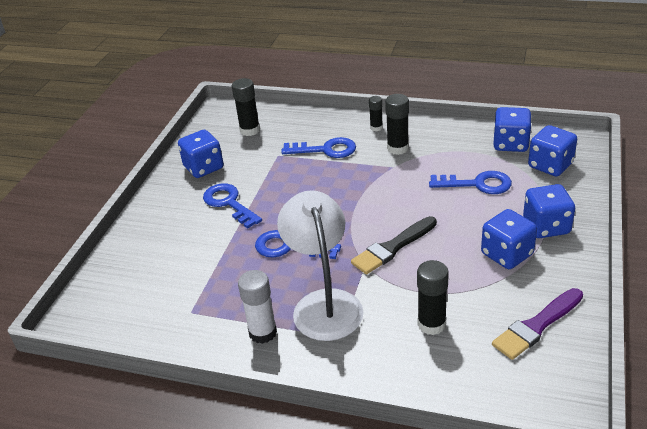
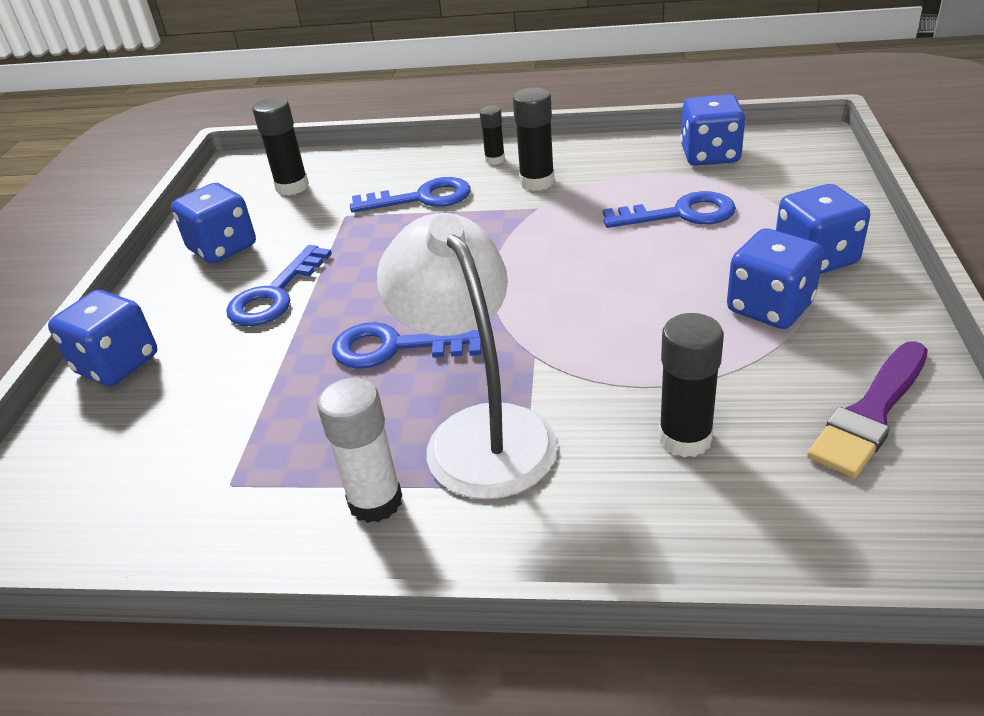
camera: 10 degrees left, 0 degrees up
(229, 203) = (275, 294): blue key -> blue key turned 105 degrees counterclockwise
(392, 247) = (574, 324): black brush -> none
(550, 165) = (782, 175): blue dice -> blue dice (117, 364)

